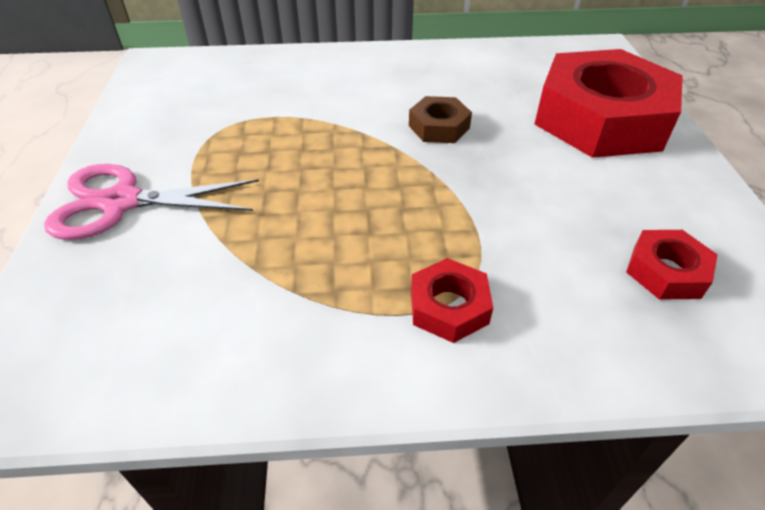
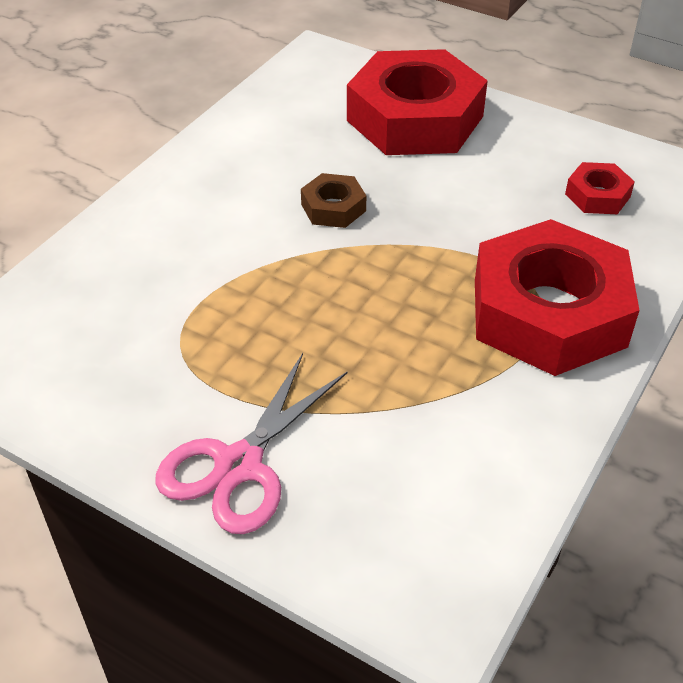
camera: 55 degrees left, 0 degrees up
(449, 307) = (549, 312): red nut -> red nut, size x2.31

